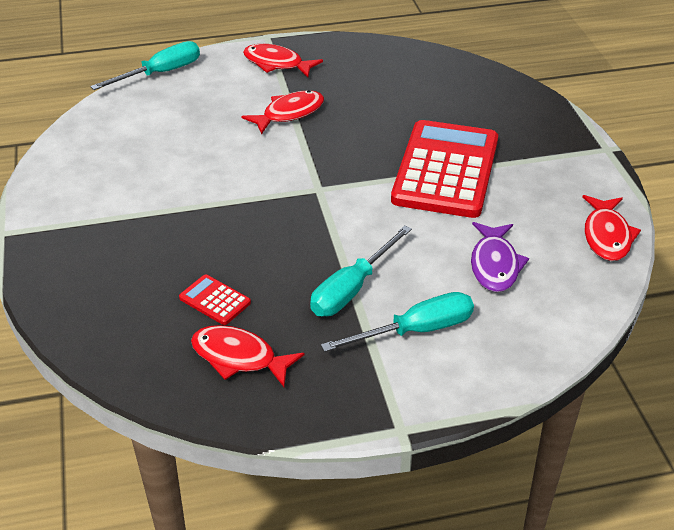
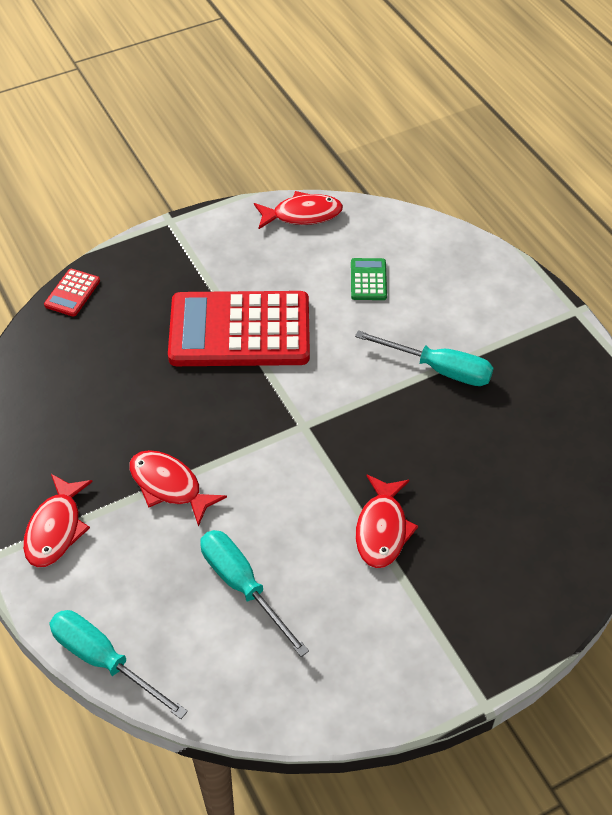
camera: 105 degrees left, 10 degrees up
(215, 300) = (498, 466): red calculator -> red calculator (72, 293)
(239, 357) = (556, 428): red fish -> red fish (382, 529)
(416, 330) = (470, 318): turquoise screwdriver -> turquoise screwdriver (242, 586)
(494, 265) = (368, 280): purple fish -> green calculator

